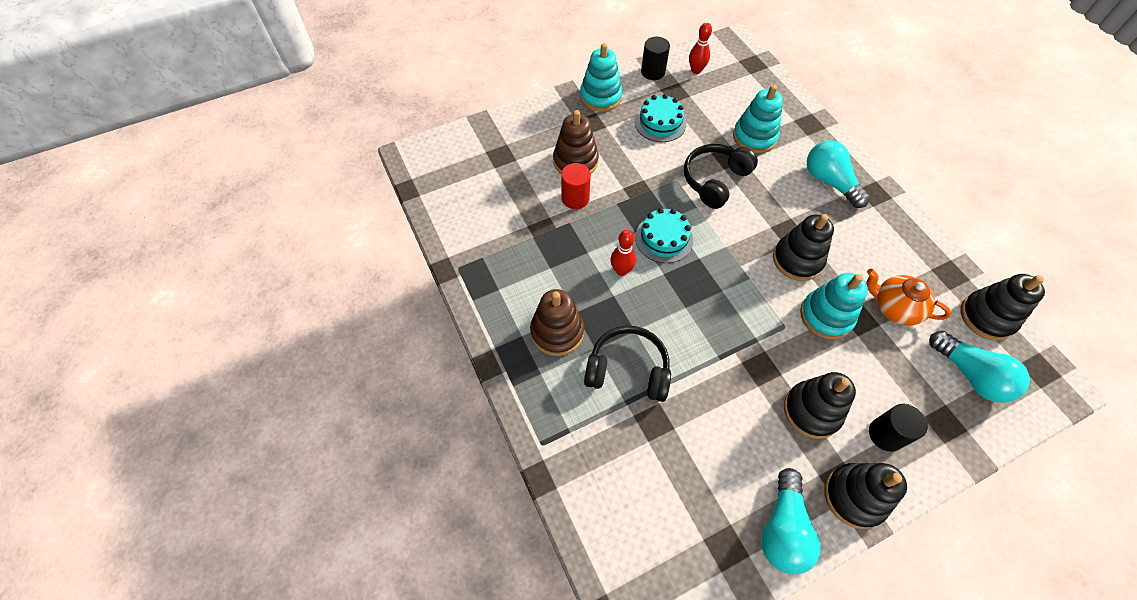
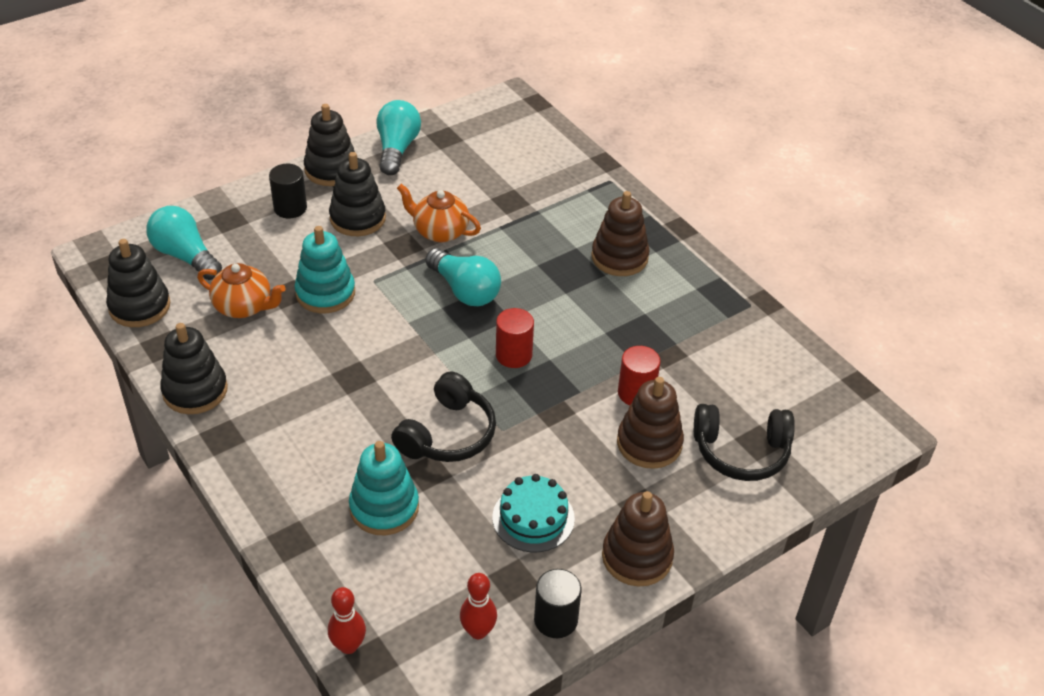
camera: 170 degrees right, 15 degrees down
(601, 97) = (637, 557): turquoise stacking toy -> brown stacking toy
(621, 270) = (561, 317): red bowling pin -> red bowling pin (348, 646)
(628, 370) = (540, 234): black headphones -> black headphones (741, 452)
(664, 238) = (513, 355): turquoise cake -> red cylinder
(727, 383) = (439, 231): none -> orange teapot
(797, 260) = (348, 345): black stacking toy -> black stacking toy (195, 390)
(829, 182) = (282, 447): turquoise light bulb -> turquoise light bulb (465, 290)

